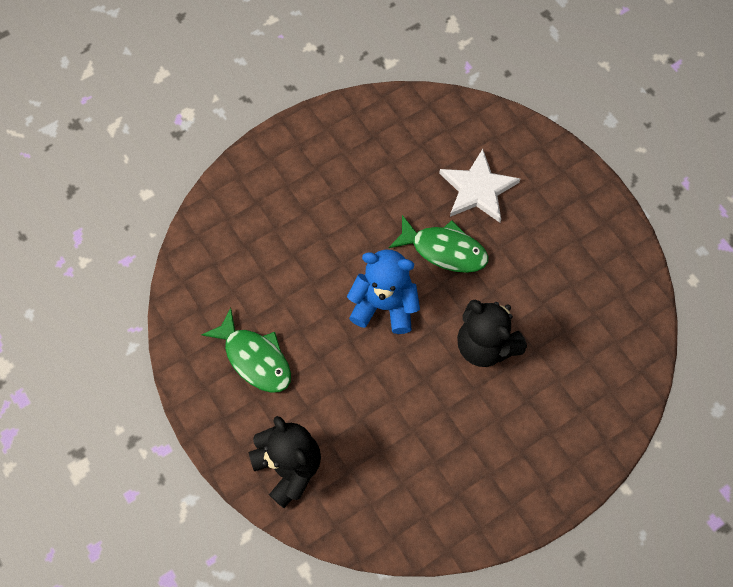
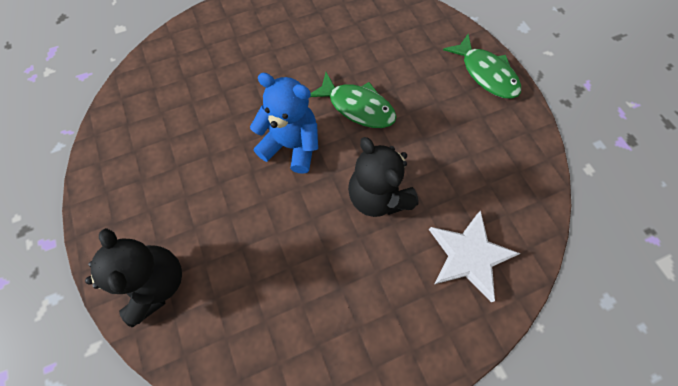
camera: 10 degrees right, 0 degrees up
(255, 358) = (160, 173): green fish -> green fish (486, 74)
(478, 189) = (398, 62): white star -> white star (469, 256)

